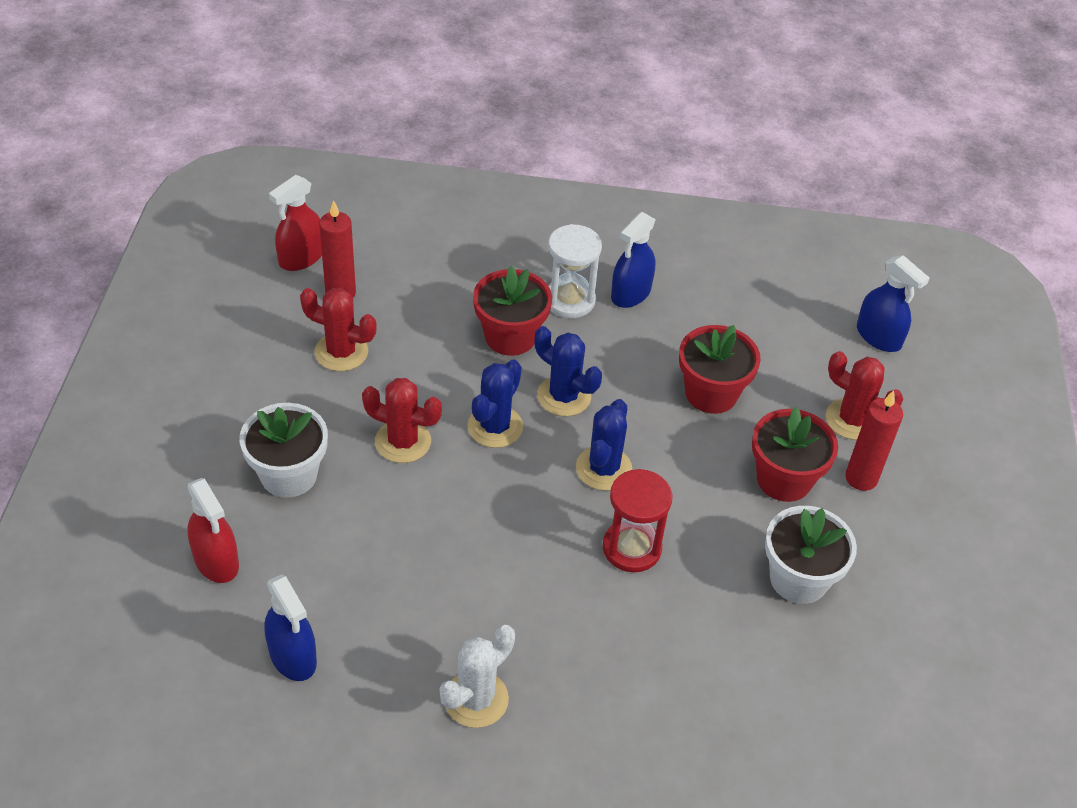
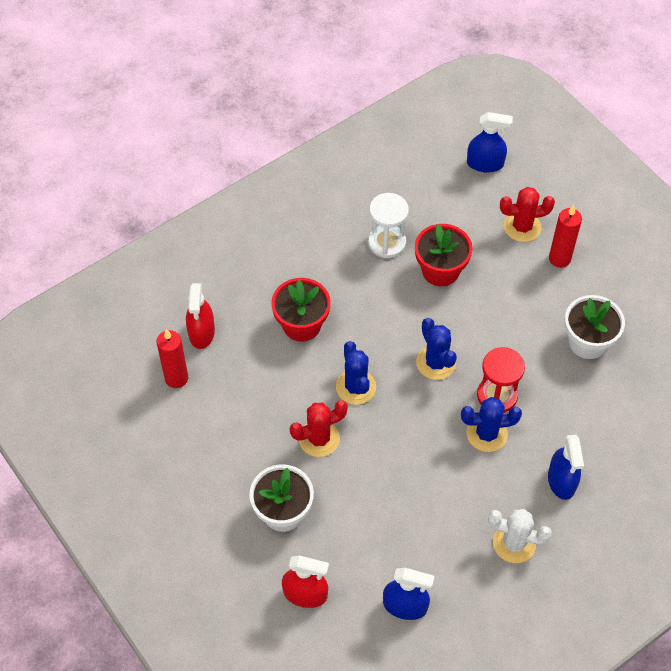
camera: 40 degrees left, 10 degrees up
(301, 258) = (125, 375): red spray bottle -> red spray bottle (201, 332)
(341, 352) = (222, 415): red cactus -> none
(476, 699) = (514, 543): white cactus -> white cactus turned 75 degrees counterclockwise
(564, 396) = (370, 337): blue cactus -> blue cactus (487, 434)
(569, 300) = (307, 274): white hourglass -> white hourglass (387, 243)
(631, 293) = (334, 242): blue spray bottle -> blue spray bottle (561, 481)
(784, 479) = (526, 291): red flower pot -> none

